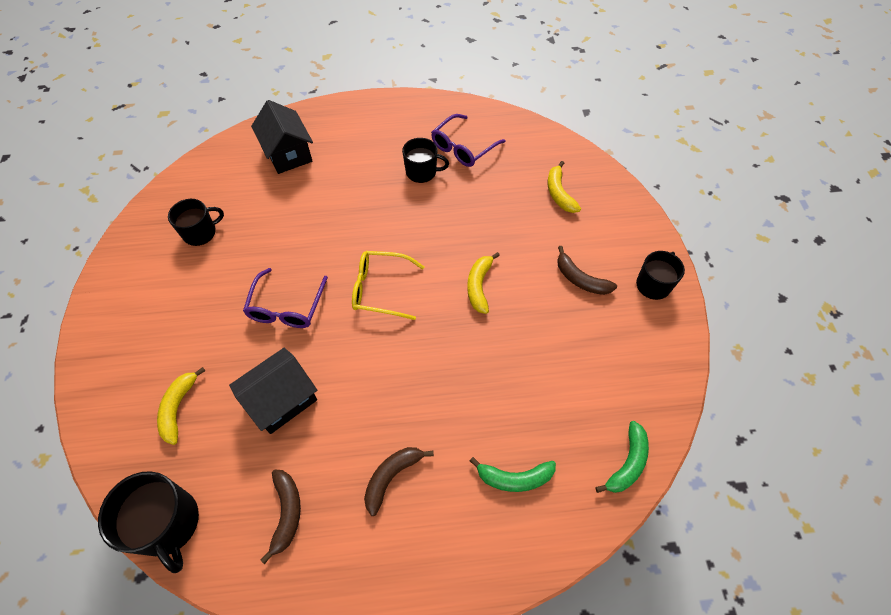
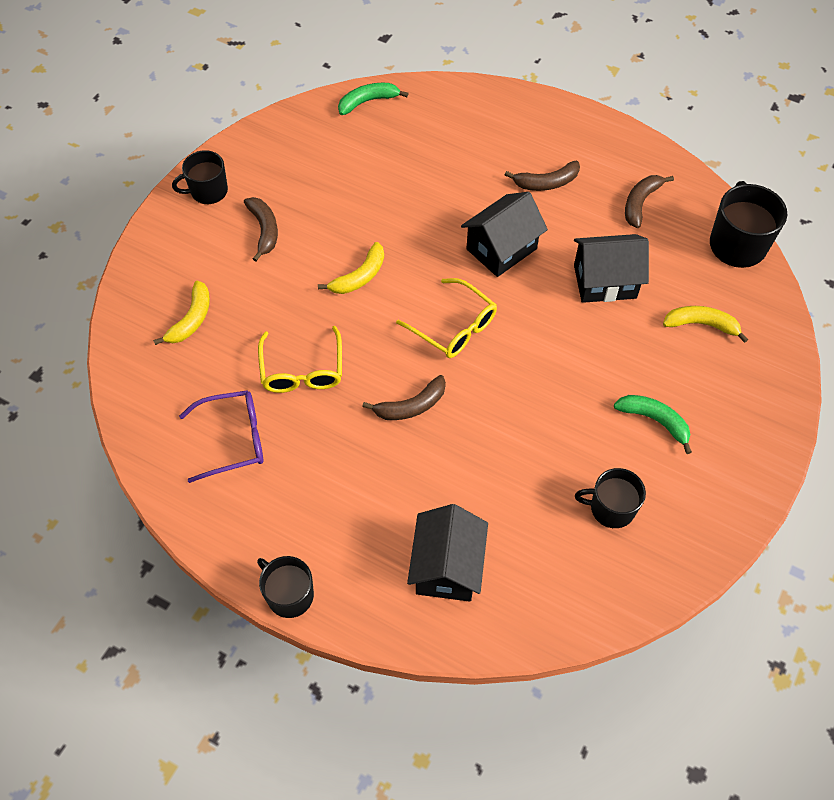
camera: 145 degrees left, 0 degrees up
(178, 408) = (701, 325): yellow banana -> yellow banana turned 120 degrees counterclockwise
(286, 306) = (557, 362): purple glasses -> none
(371, 221) = (411, 406): none -> brown banana
(388, 377) = (501, 249): none -> black house
(422, 172) = (308, 435): black mug -> black mug (289, 595)
(460, 204) = (302, 369): none -> yellow glasses
(514, 478) = (456, 135): green banana -> green banana (654, 421)

